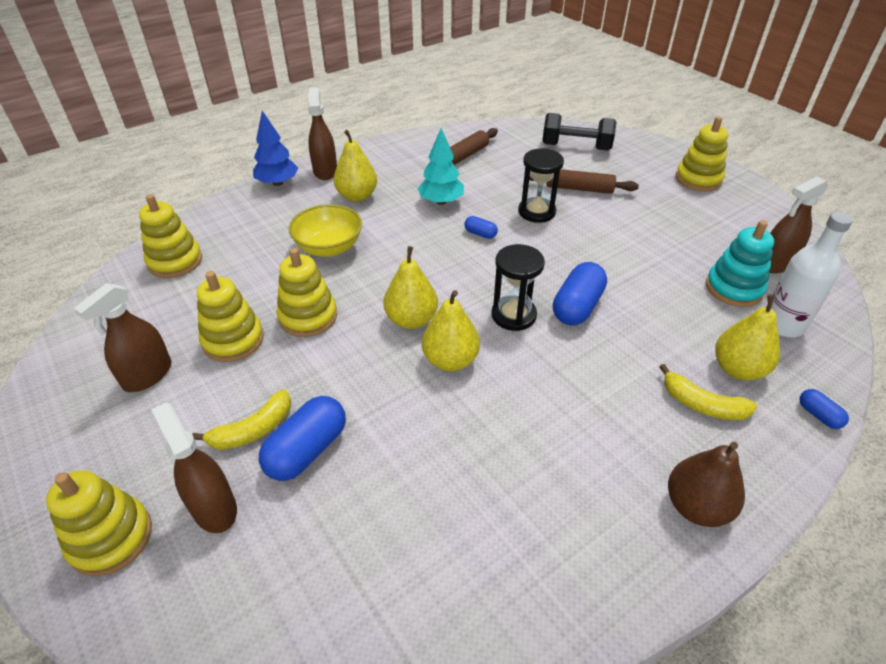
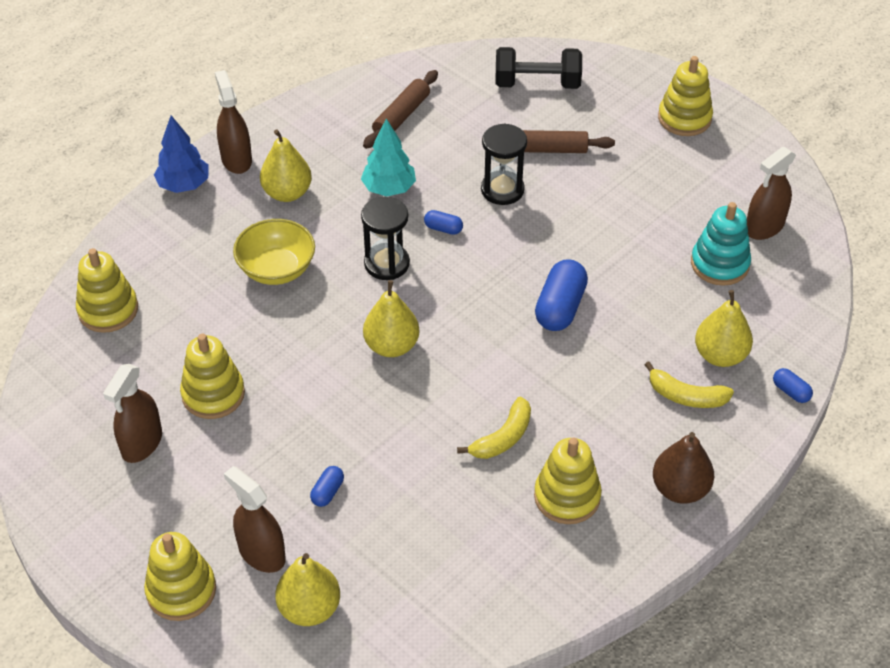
camera: 10 degrees left, 5 degrees up
(253, 430) = (269, 481): yellow banana -> yellow banana (503, 437)
(307, 450) = (327, 492): blue capsule -> blue capsule, size x0.50
(308, 317) = (282, 357): yellow stacking toy -> yellow stacking toy (567, 496)
(450, 360) = (441, 385): yellow pear -> yellow pear (309, 608)
(513, 315) = (496, 326): black hourglass -> black hourglass (386, 263)
(782, 324) = (766, 300): white bottle -> none

